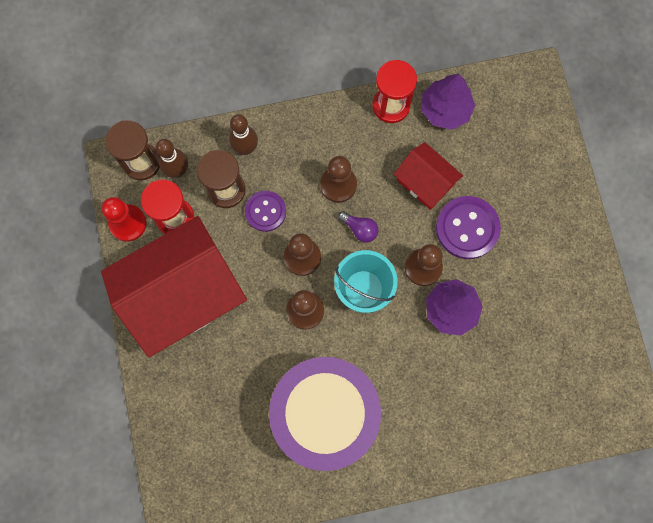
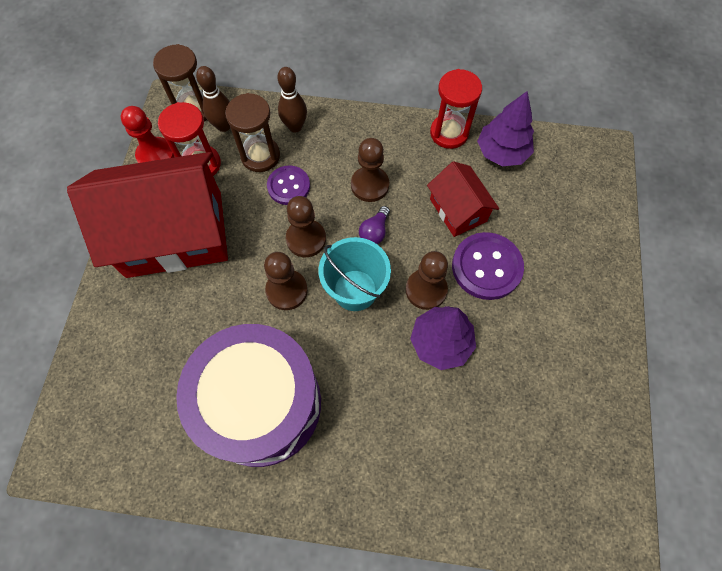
camera: 20 degrees right, 10 degrees down
(359, 229) = (374, 232): purple light bulb -> purple light bulb turned 60 degrees clockwise

